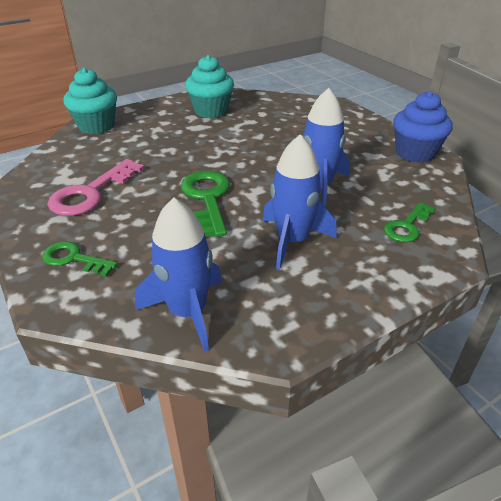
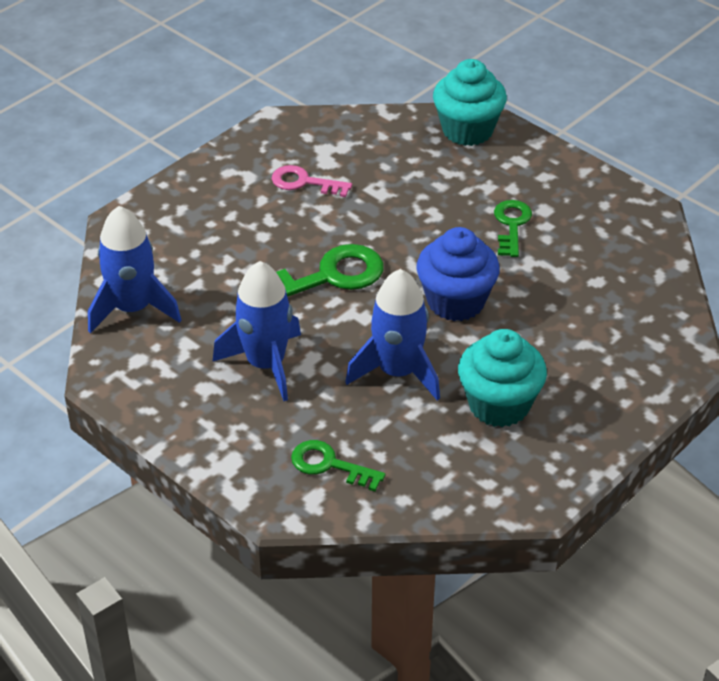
camera: 75 degrees right, 5 degrees up
(74, 259) = (186, 211): green key -> green key (511, 225)
(91, 193) = (304, 182): pink key -> pink key, size x0.61
(211, 111) = (574, 224): turquoise cupcake -> turquoise cupcake (499, 405)
(415, 153) = (540, 472): blue cupcake -> blue cupcake (456, 302)

